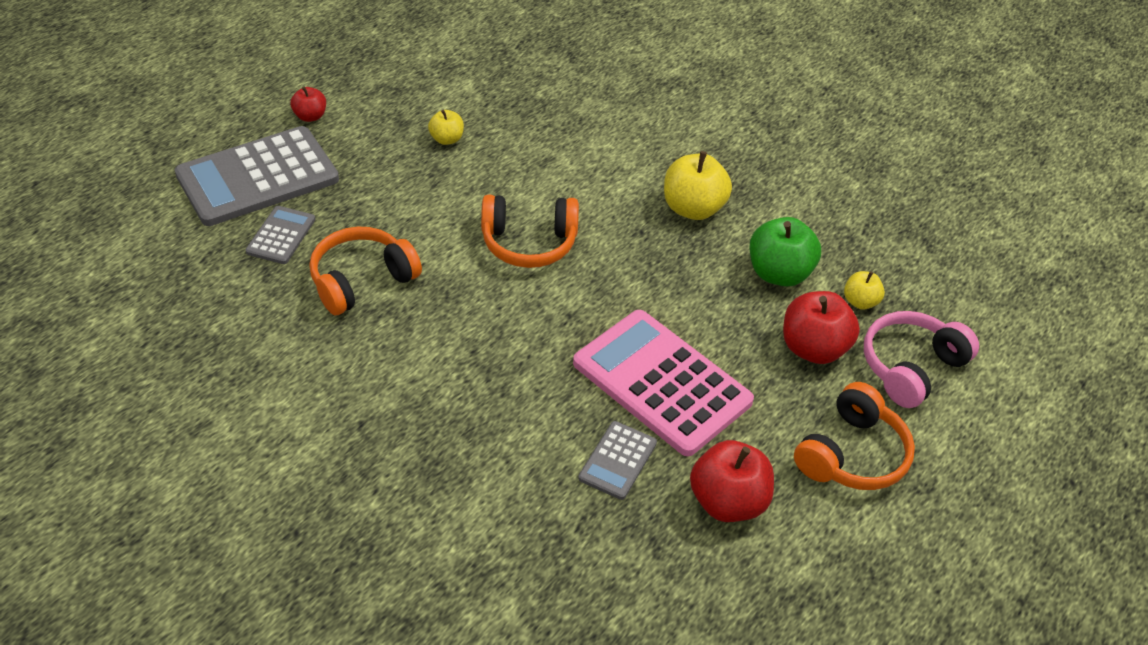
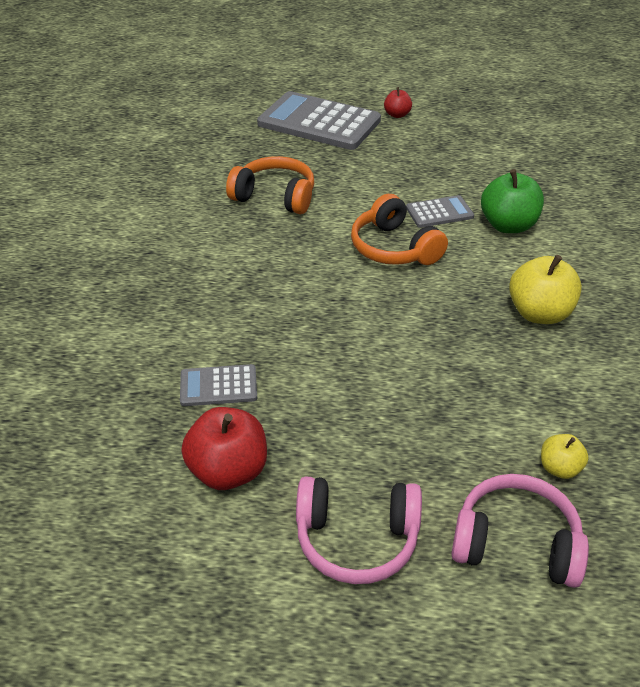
camera: 60 degrees right, 5 degrees down
(281, 235) = (279, 152): grey calculator -> grey calculator (439, 212)
(446, 139) = (449, 170): yellow apple -> none
(662, 382) = (323, 377): pink calculator -> none
(779, 273) = (528, 397): green apple -> green apple (508, 225)
(813, 348) = (462, 457): red apple -> none
(852, 455) = (356, 539): orange headphones -> pink headphones

